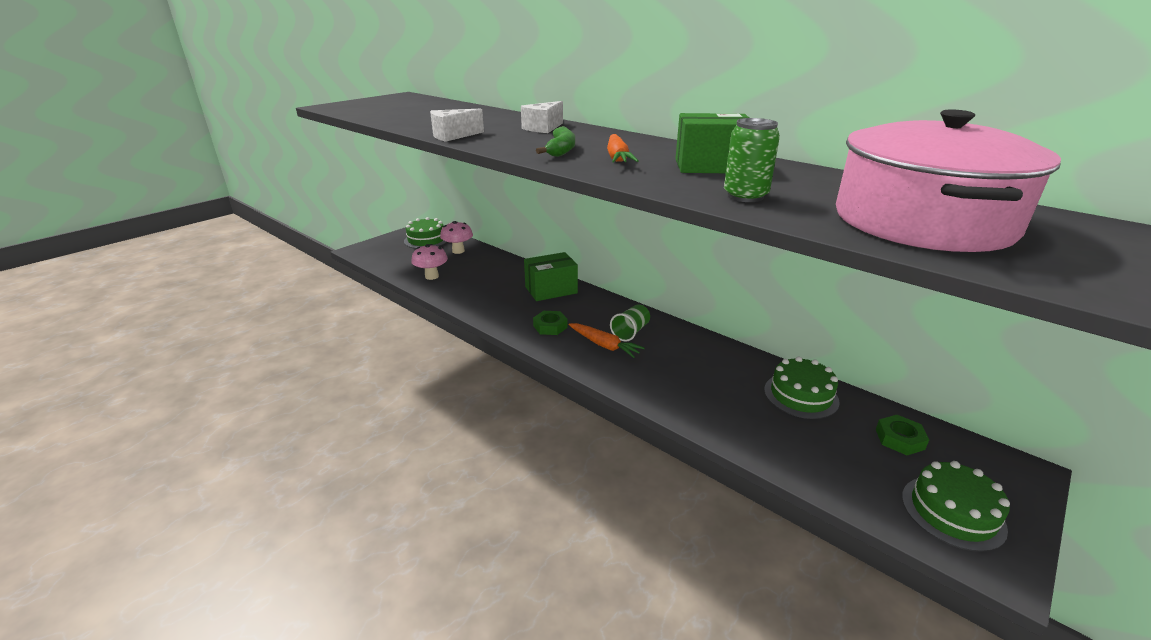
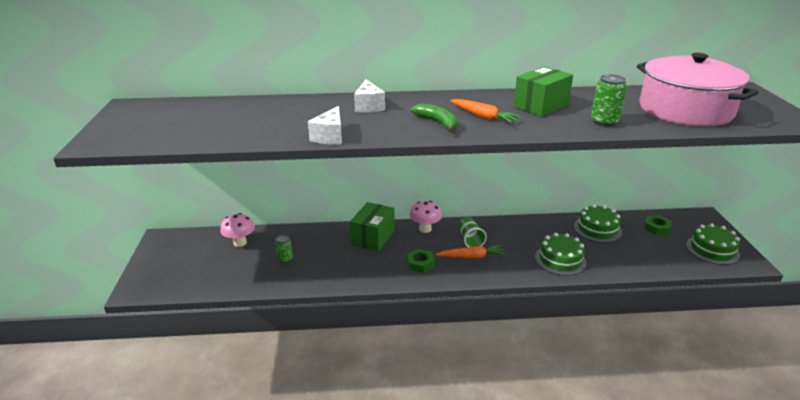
camera: 45 degrees left, 0 degrees up
(426, 240) = (188, 247): green cake -> green cake (560, 260)
(432, 276) = (261, 275): pink mushroom -> pink mushroom (425, 229)
(464, 274) = (285, 259): none -> green can

